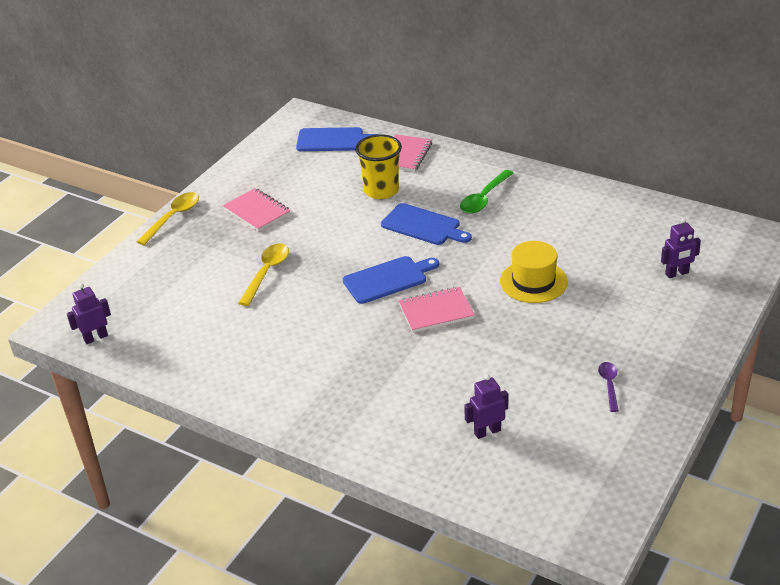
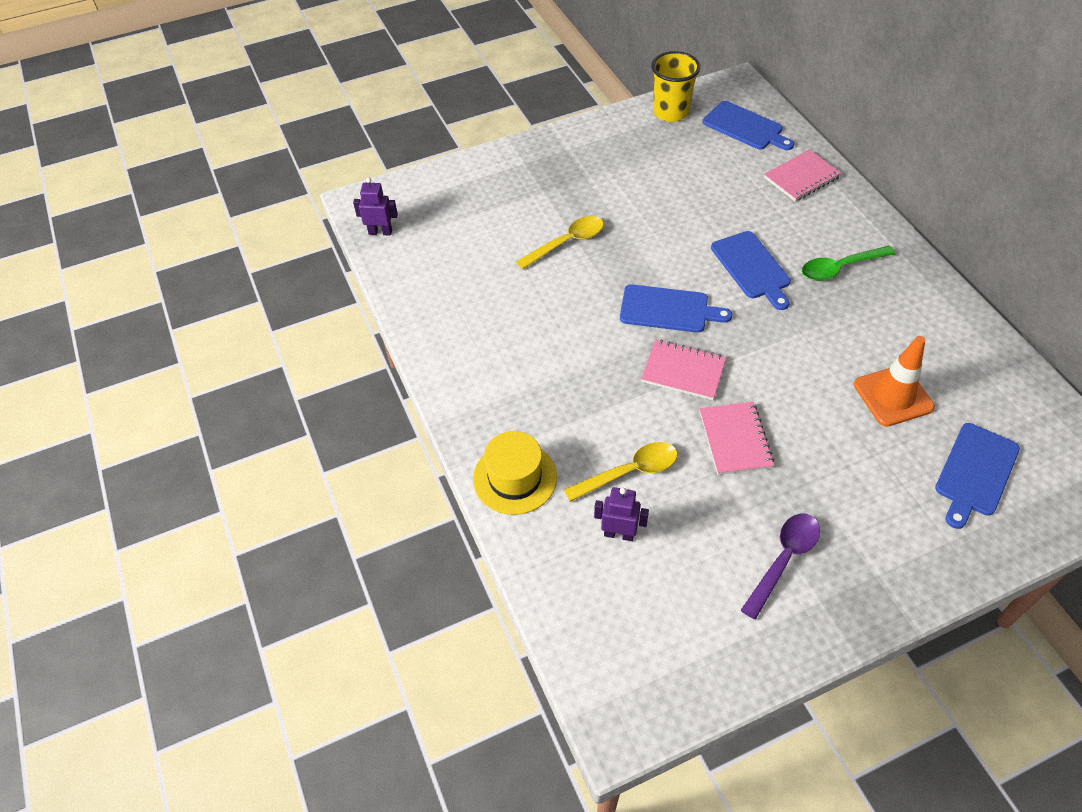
camera: 35 degrees right, 15 degrees up
(173, 218) = (536, 142): yellow spoon -> yellow spoon (629, 472)
(257, 211) = (612, 172): pink notebook -> pink notebook (735, 439)
(381, 191) = (744, 207): yellow cup -> yellow cup (670, 112)
(533, 281) = (808, 392): yellow hat -> yellow hat (515, 478)
(588, 256) = (893, 396): none -> orange traffic cone
(609, 385) = (783, 560): purple spoon -> purple spoon, size x1.61
(677, 274) = (975, 472): purple robot -> blue cutting board

